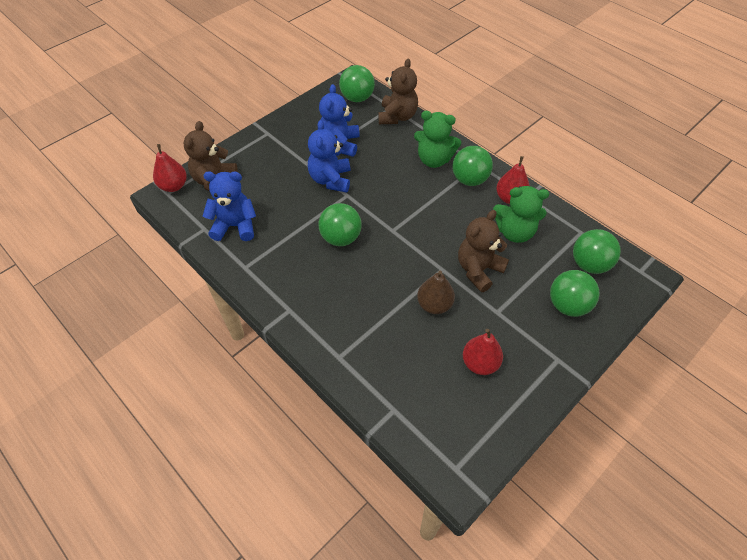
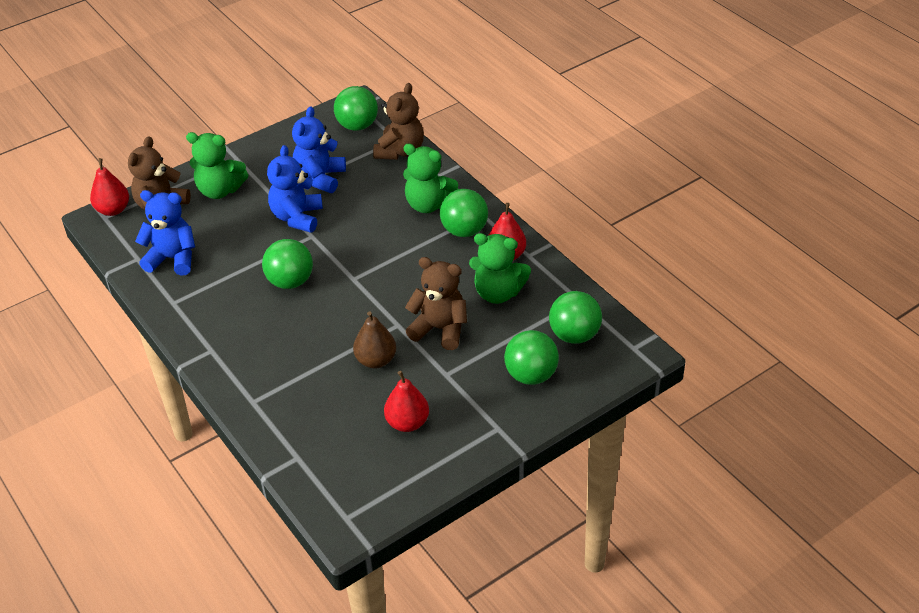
camera: 10 degrees right, 10 degrees down
(260, 161) = (220, 190): none -> green teddy bear
(478, 270) = (440, 329): brown teddy bear -> brown teddy bear turned 60 degrees clockwise

